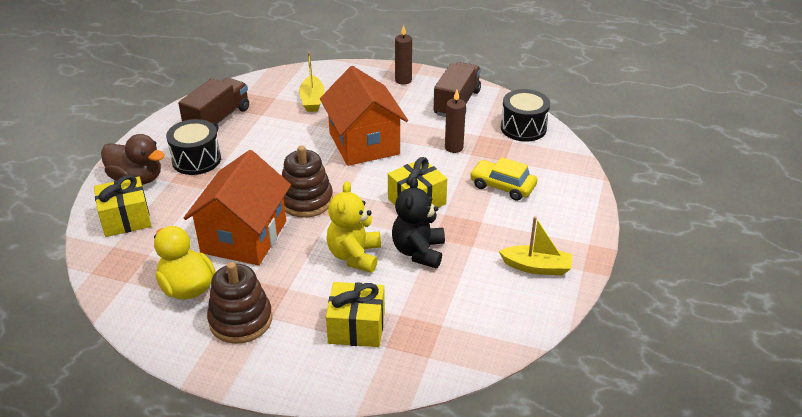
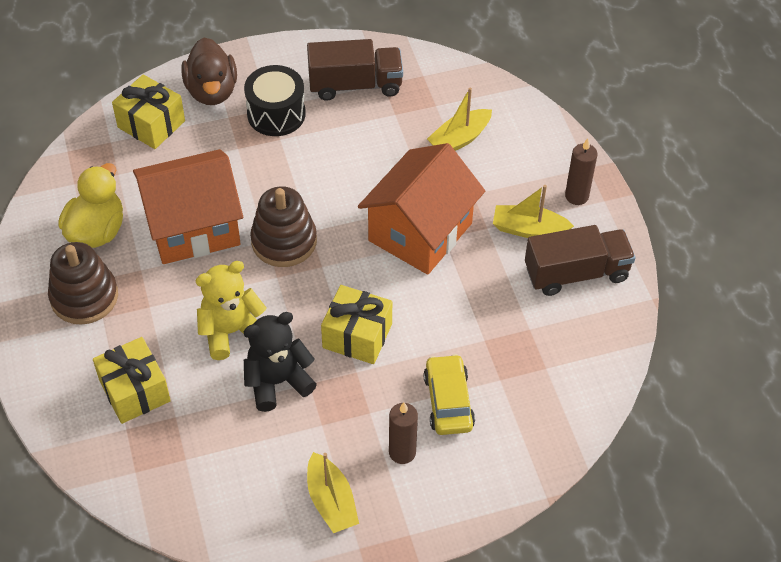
camera: 55 degrees right, 15 degrees up
(408, 105) = (528, 229): none -> yellow boat
(454, 147) = (483, 317): brown candle -> brown candle (402, 452)
(523, 128) = (583, 366): black drum -> none

